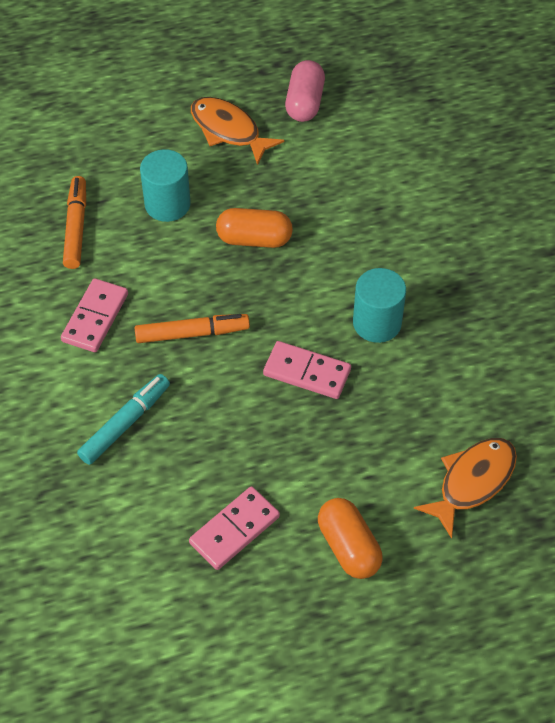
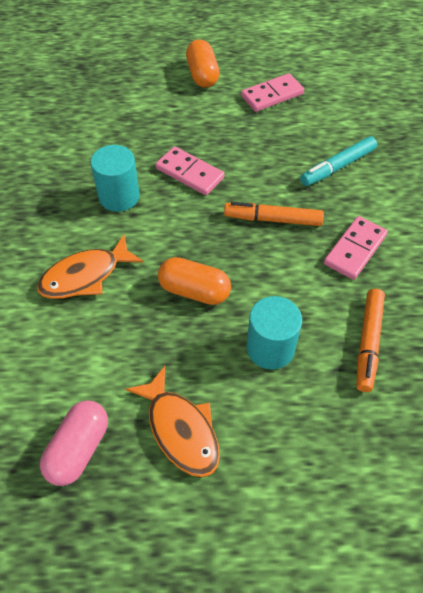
camera: 165 degrees left, 0 degrees up
(472, 482) = (107, 90): orange fish -> orange fish (85, 276)

